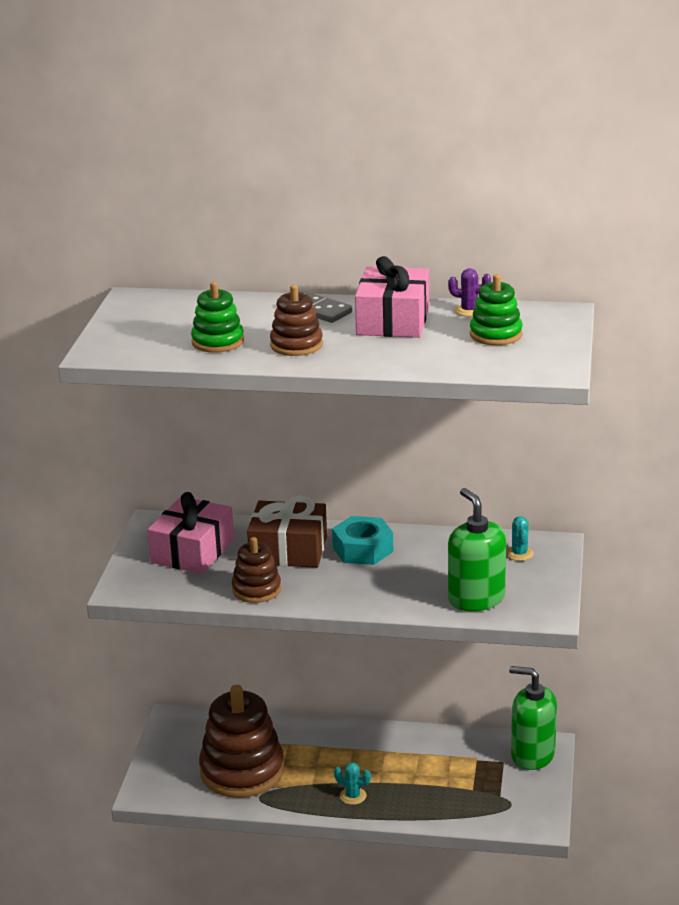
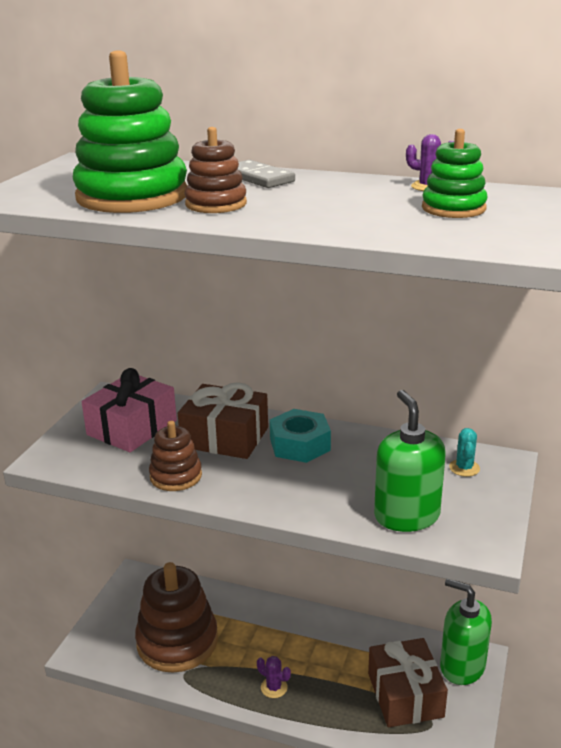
camera: 10 degrees right, 0 degrees up
(217, 342) = (132, 196): green stacking toy -> green stacking toy, size x1.88
(353, 796) = (274, 687): turquoise cactus -> purple cactus
(393, 321) = (337, 190): pink gift -> none
(482, 785) = (405, 695): none -> brown gift

